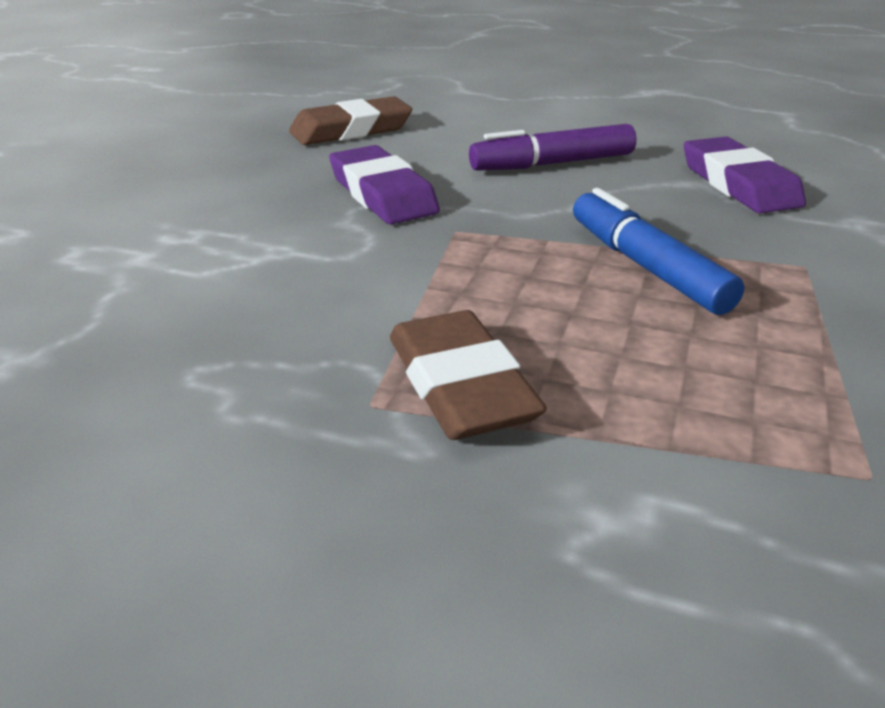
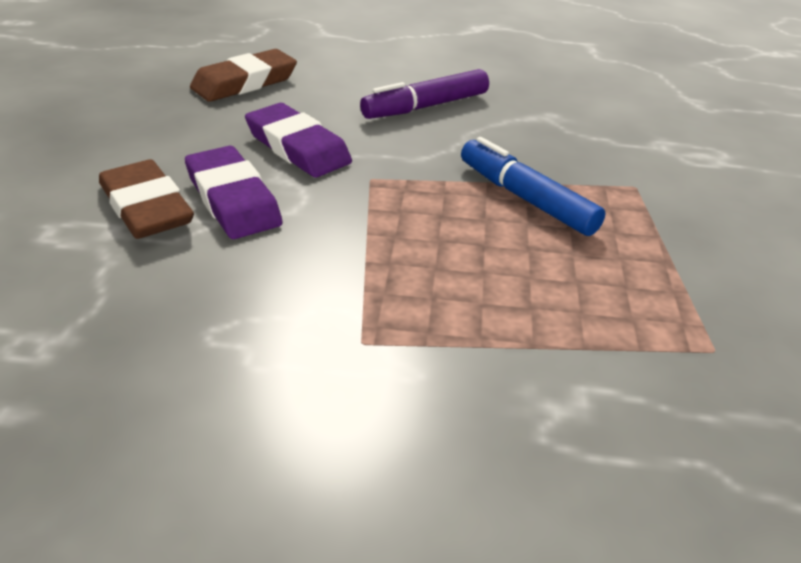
camera: 15 degrees left, 5 degrees up
(460, 385) = (423, 317): brown eraser -> brown eraser (146, 207)
(739, 184) = (571, 116): purple eraser -> purple eraser (233, 199)

